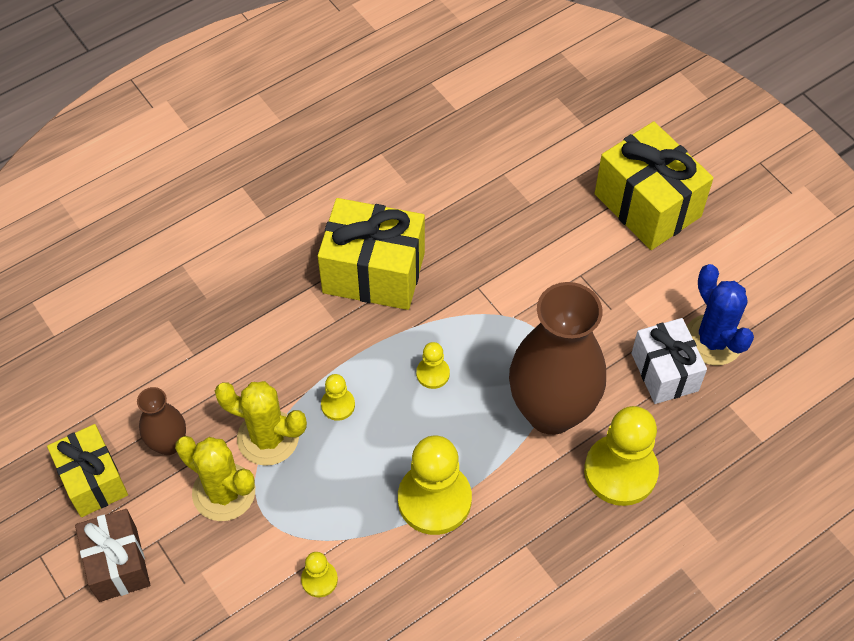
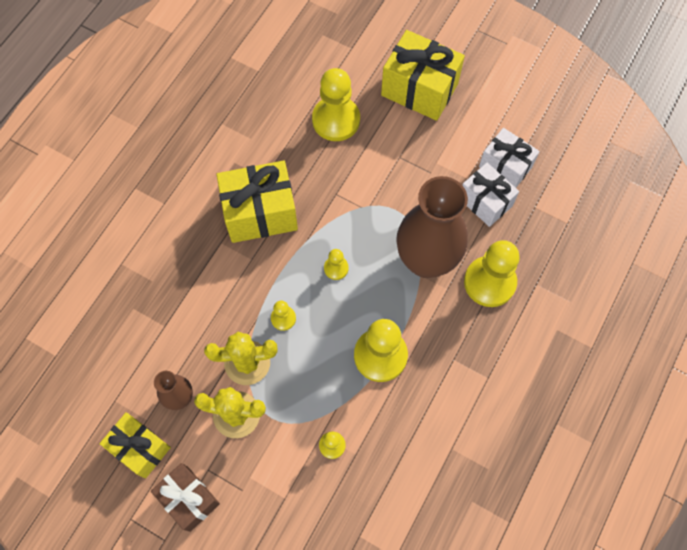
camera: 25 degrees left, 10 degrees up
(522, 201) = (336, 120): none -> yellow pawn
(713, 340) = (505, 167): blue cactus -> white gift

